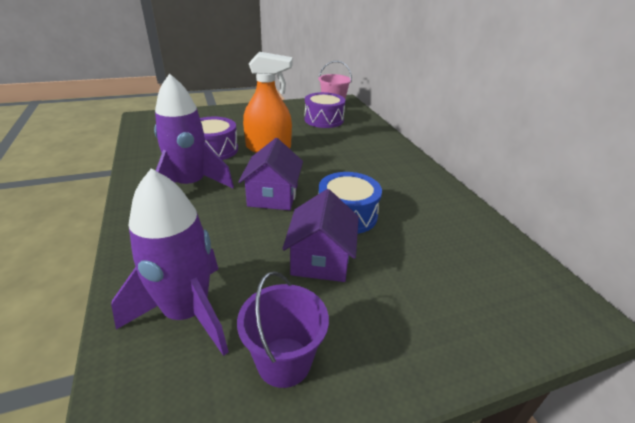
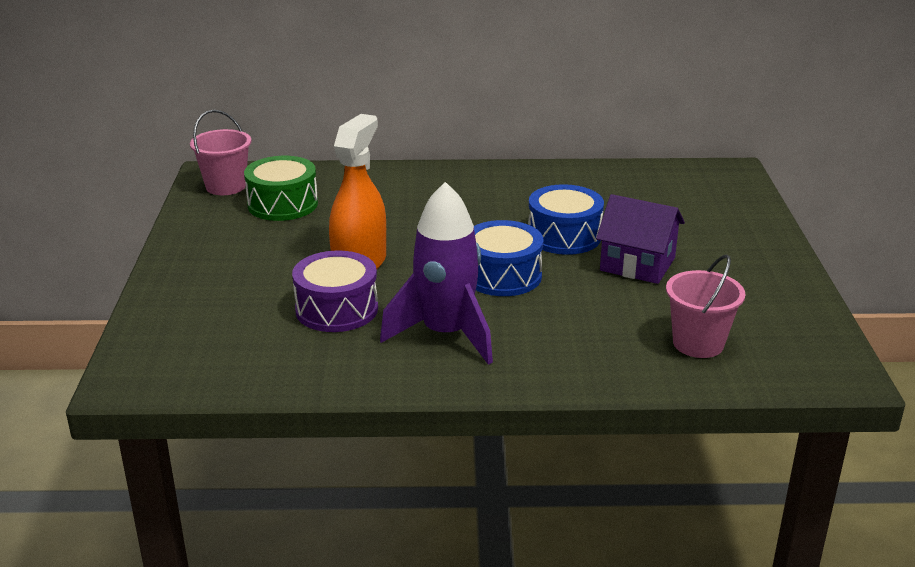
camera: 70 degrees left, 5 degrees down
(187, 312) = (698, 343): purple rocket -> pink bucket
(273, 196) = (502, 275): purple house -> blue drum
(284, 361) = (761, 300): purple bucket -> none
(324, 120) = (283, 204): purple drum -> green drum

